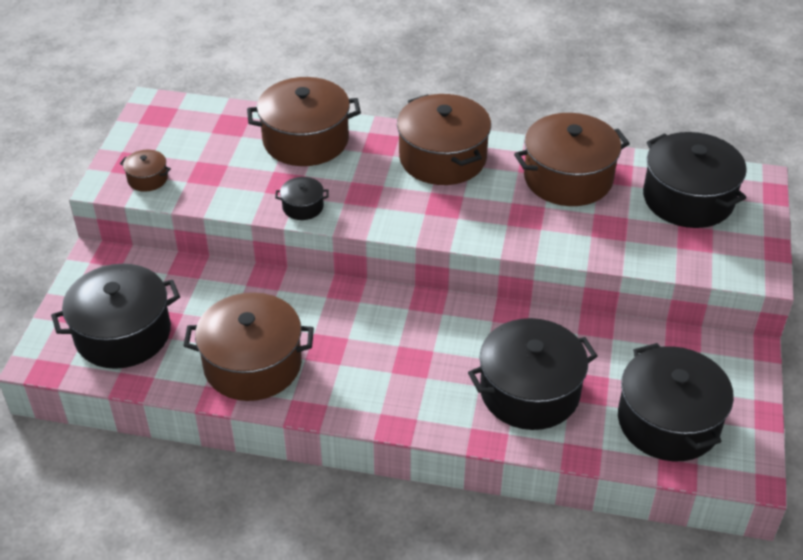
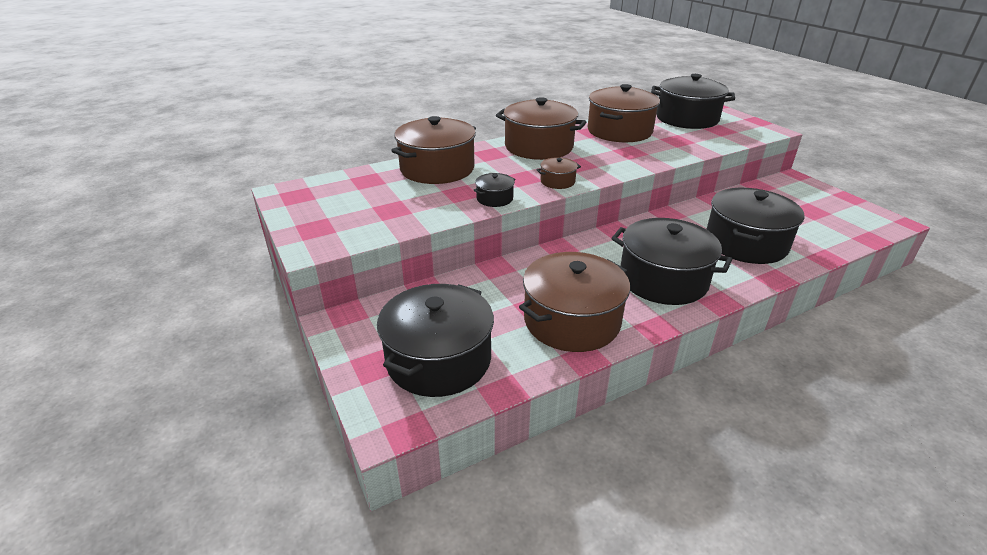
camera: 40 degrees left, 10 degrees down
(147, 179) = (345, 231): brown pot -> brown pot (557, 181)
(668, 421) = (823, 221): black pot -> black pot (663, 279)

